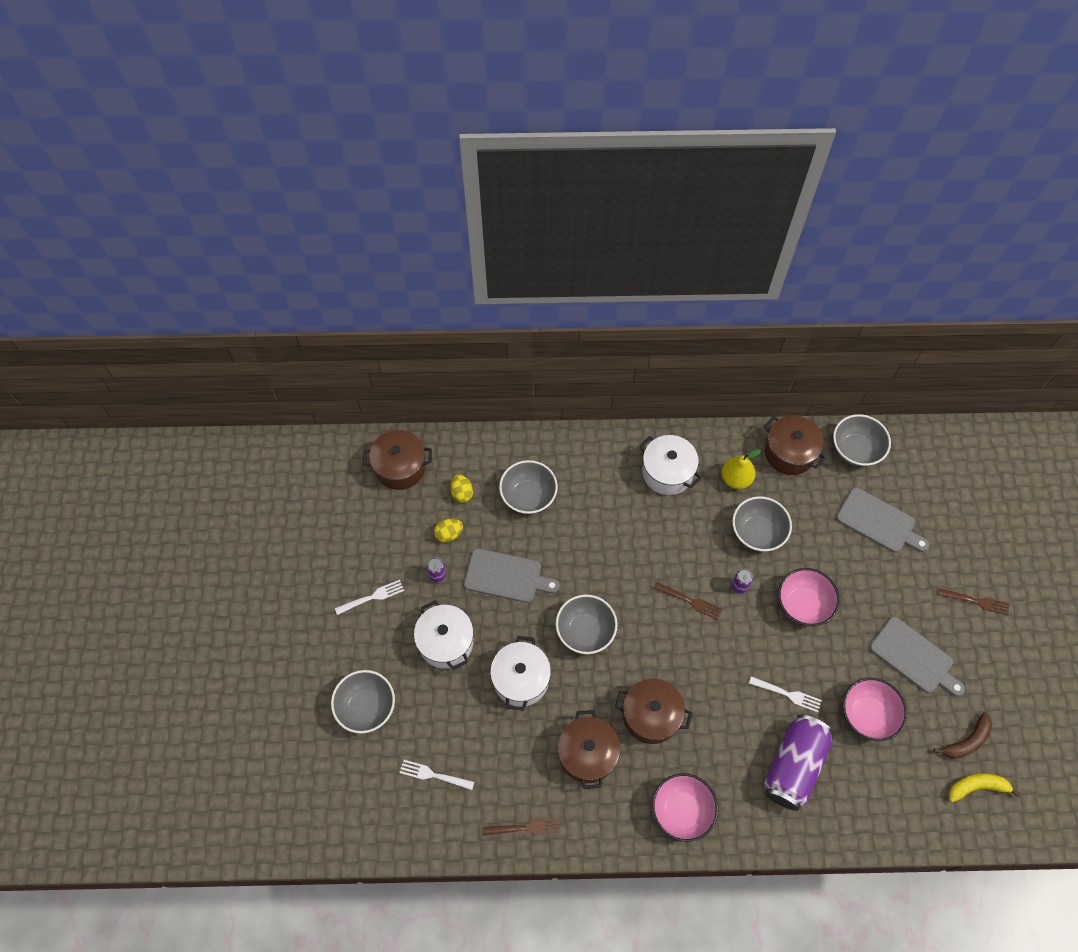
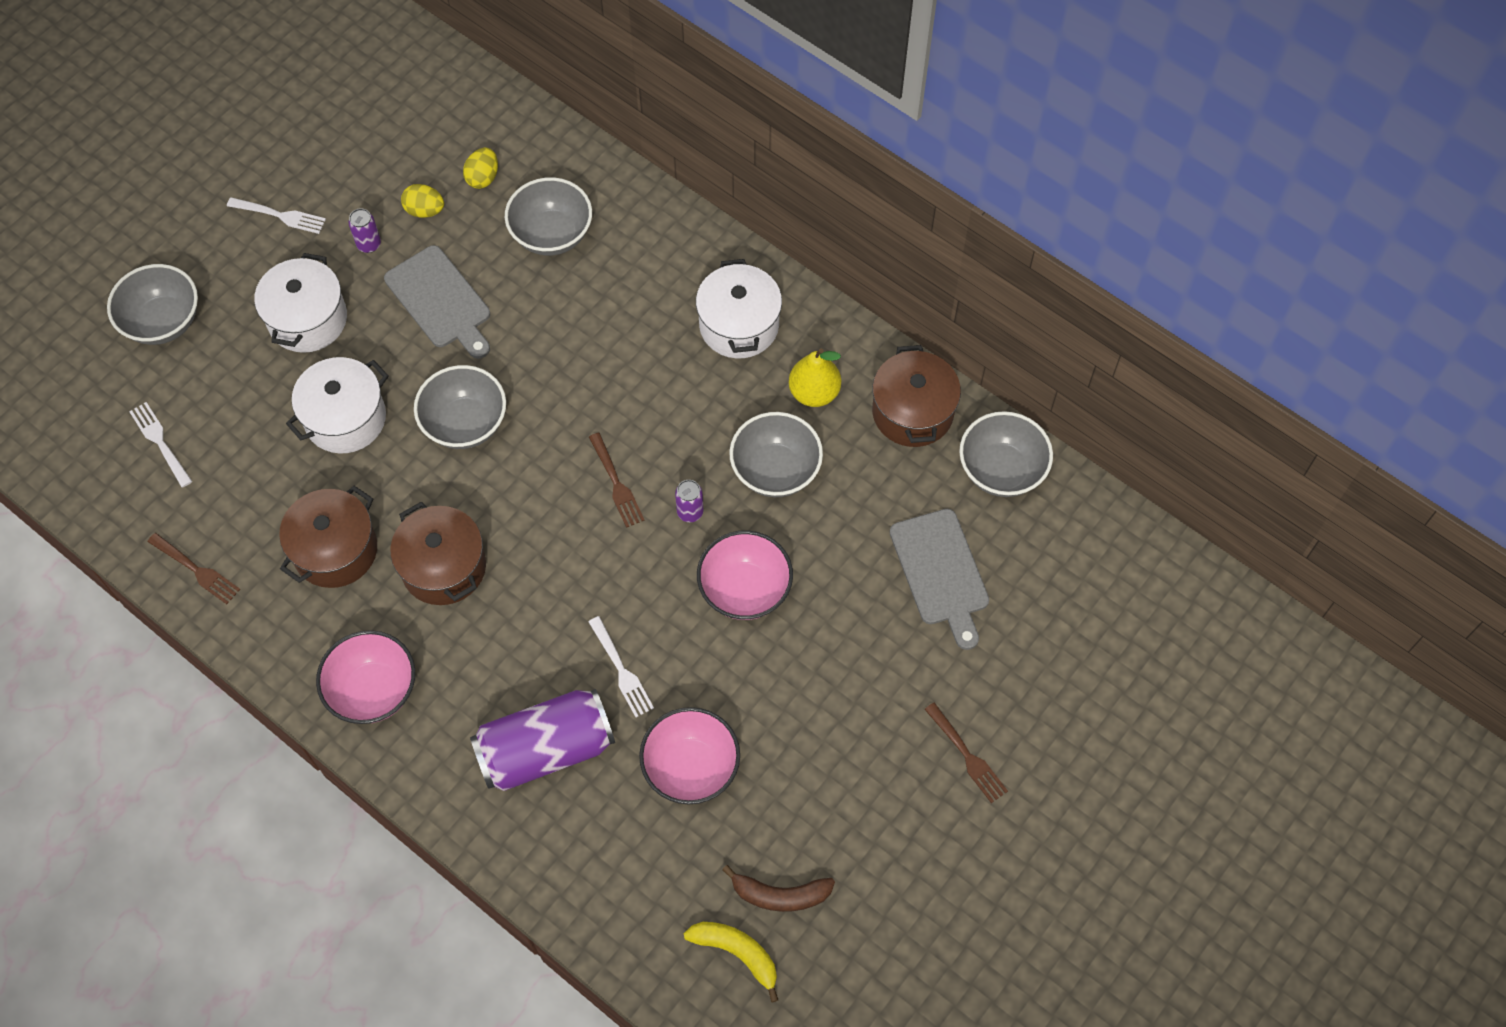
camera: 40 degrees right, 0 degrees up
(400, 467) = (444, 102): brown pot -> none
(914, 657) = (817, 754): grey cutting board -> none

